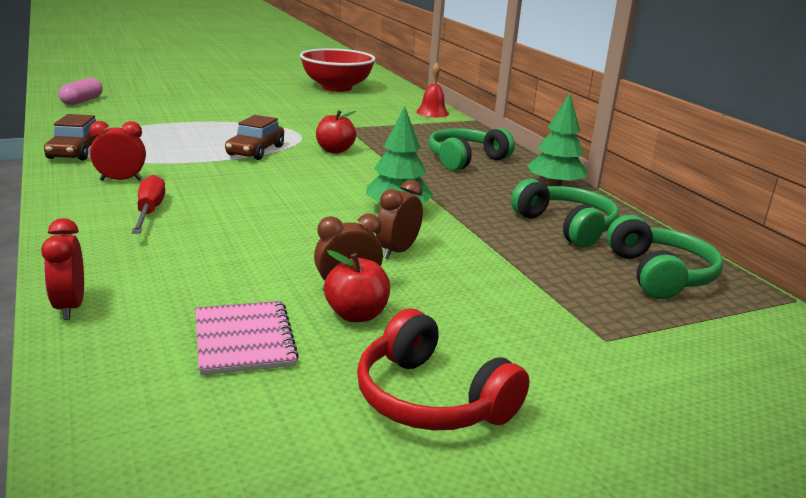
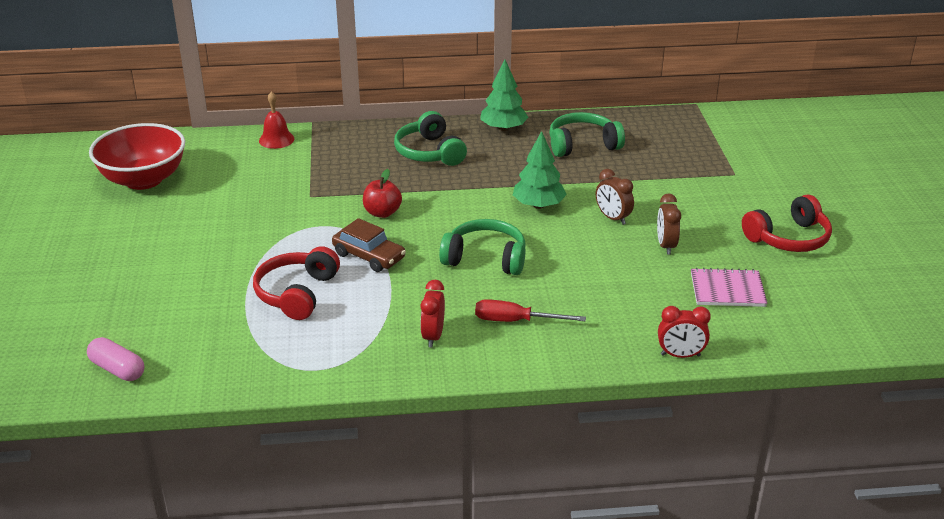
camera: 70 degrees left, 10 degrees up
(76, 151) = (335, 366): brown car -> none
(188, 134) = (297, 293): none -> red headphones
(356, 315) = (700, 247): red apple -> none
(659, 275) = (660, 134): green headphones -> green headphones (485, 258)

